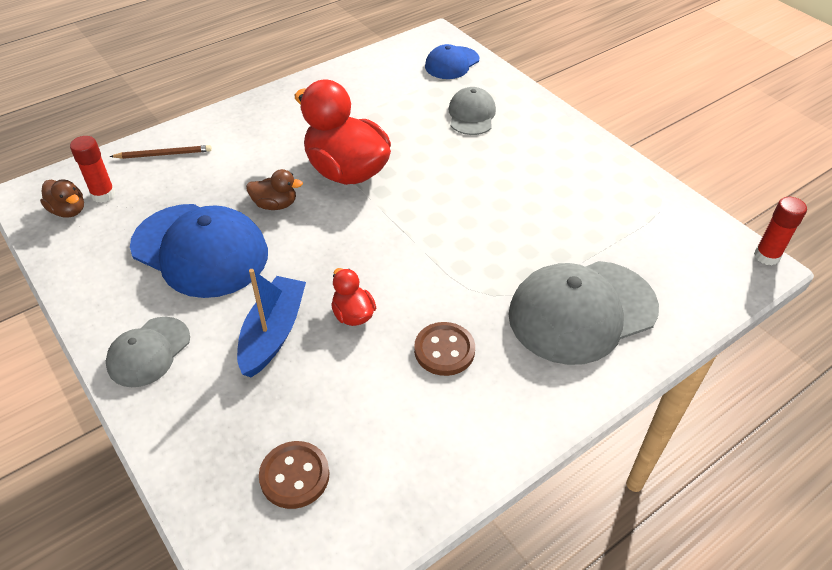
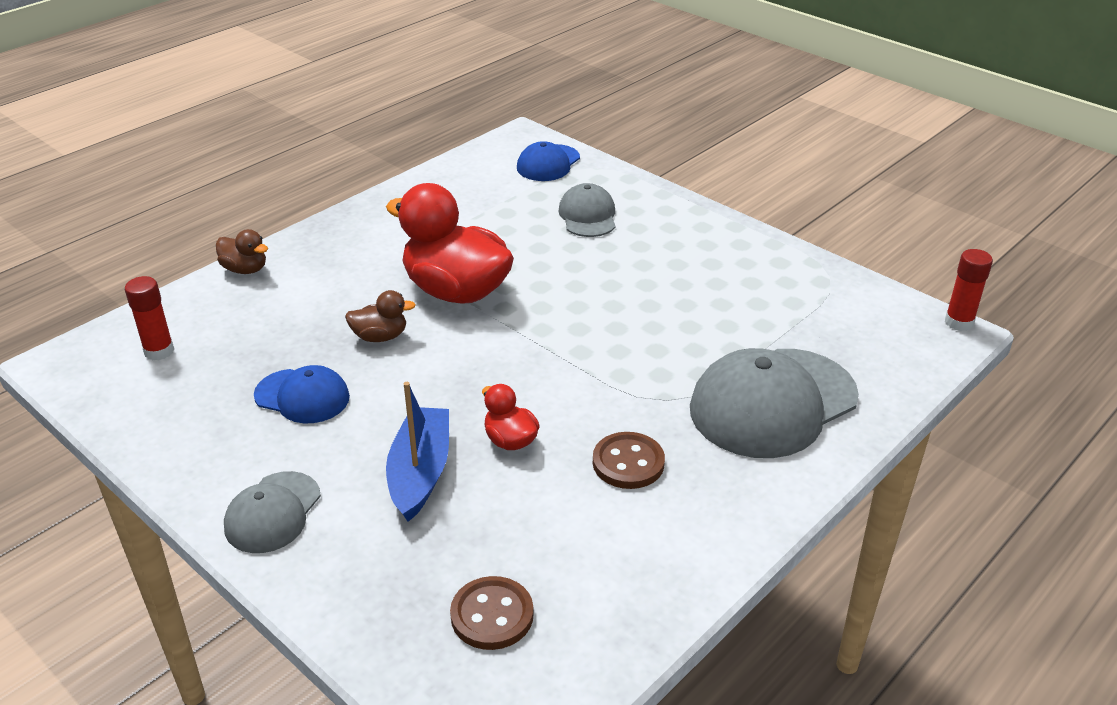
camera: 10 degrees left, 10 degrees down
(68, 210) = (119, 374): brown duck -> brown duck (245, 269)
(164, 154) = (223, 298): brown pencil -> none
(200, 250) = (302, 396): blue cap -> blue cap, size x0.54

